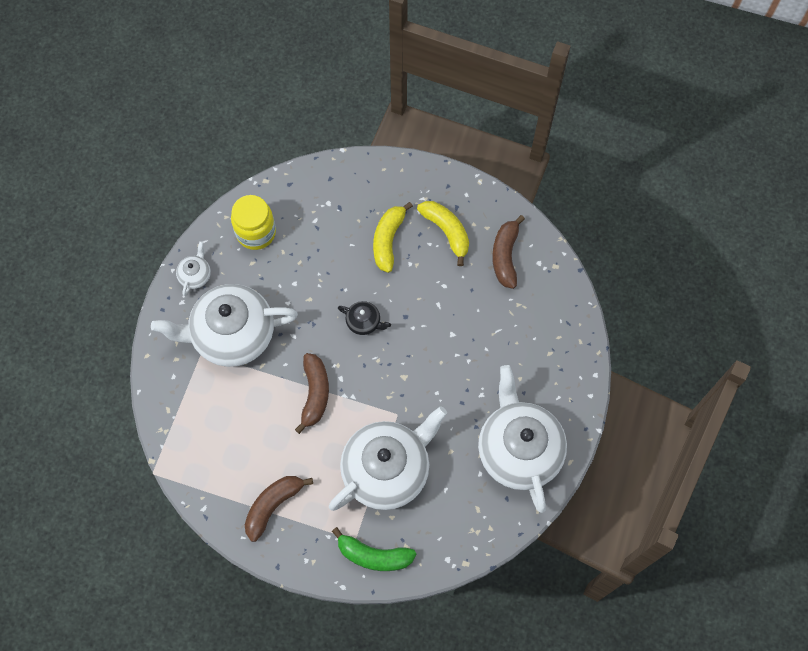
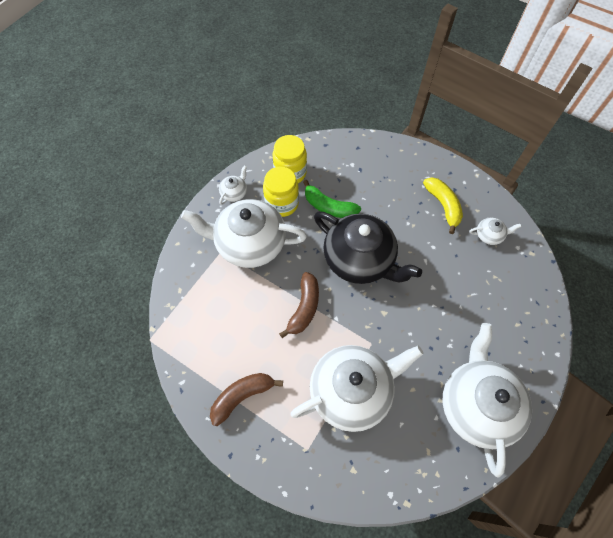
camera: 15 degrees right, 5 degrees down
(256, 275) = (282, 204): none -> yellow jar
(364, 322) = (360, 260): black teapot -> black teapot, size x2.41
(373, 555) = (321, 470): green banana -> green banana (328, 207)
(388, 240) = (394, 201): yellow banana -> none
(505, 256) = (489, 235): brown banana -> white teapot

